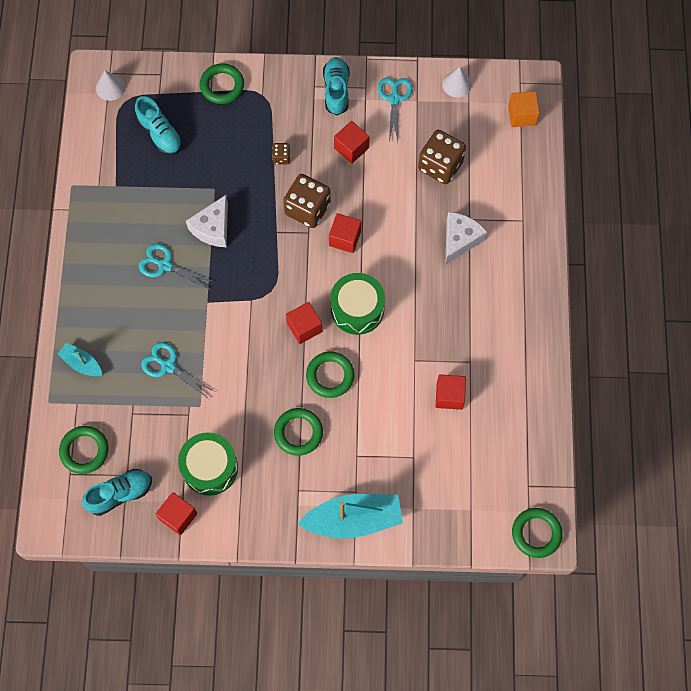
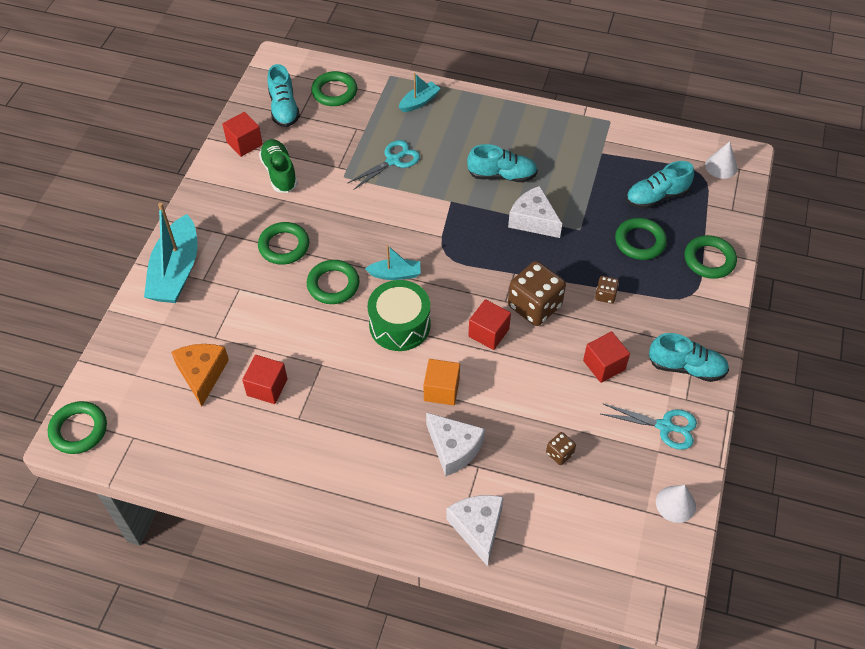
camera: 105 degrees right, 15 degrees down
(164, 265) = (502, 175): turquoise scissors -> turquoise shoe
(210, 468) = (279, 173): green drum -> green shoe
(216, 140) = (640, 241): none -> green ring
(304, 327) = (395, 274): red cube -> turquoise boat
(440, 165) = (559, 453): brown dice -> brown dice, size x0.47
(453, 453) = (202, 374): none -> orange cheese
(519, 208) = (477, 528): none -> white cheese
(522, 115) = (614, 572): orange cube -> orange cube (441, 390)

